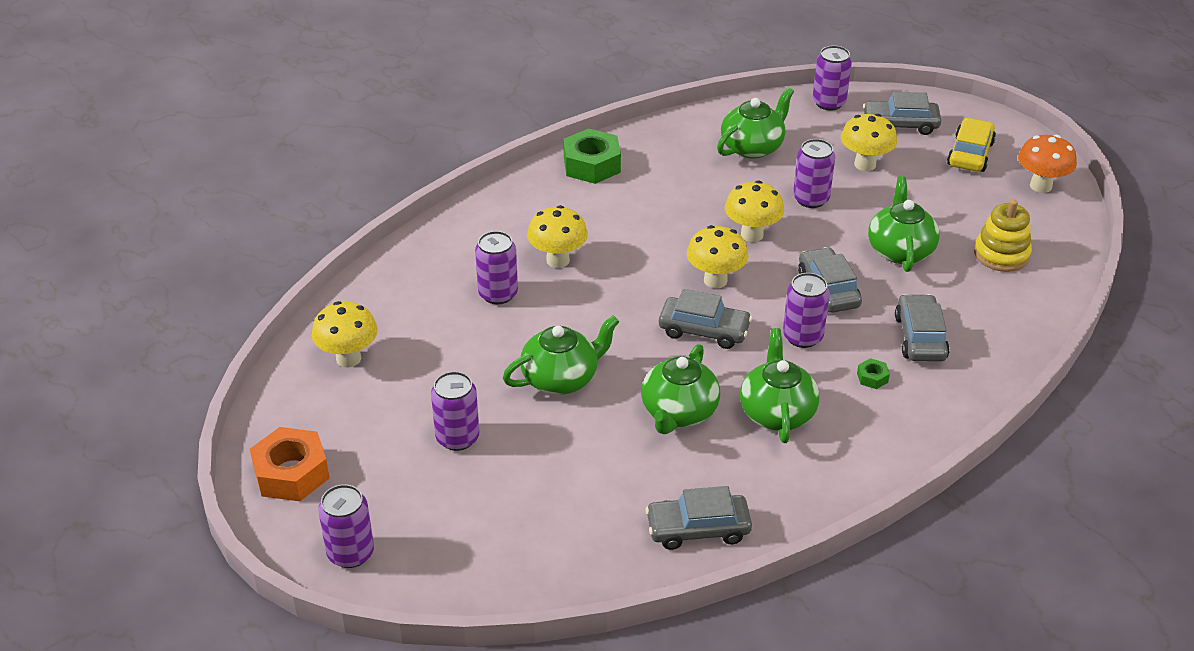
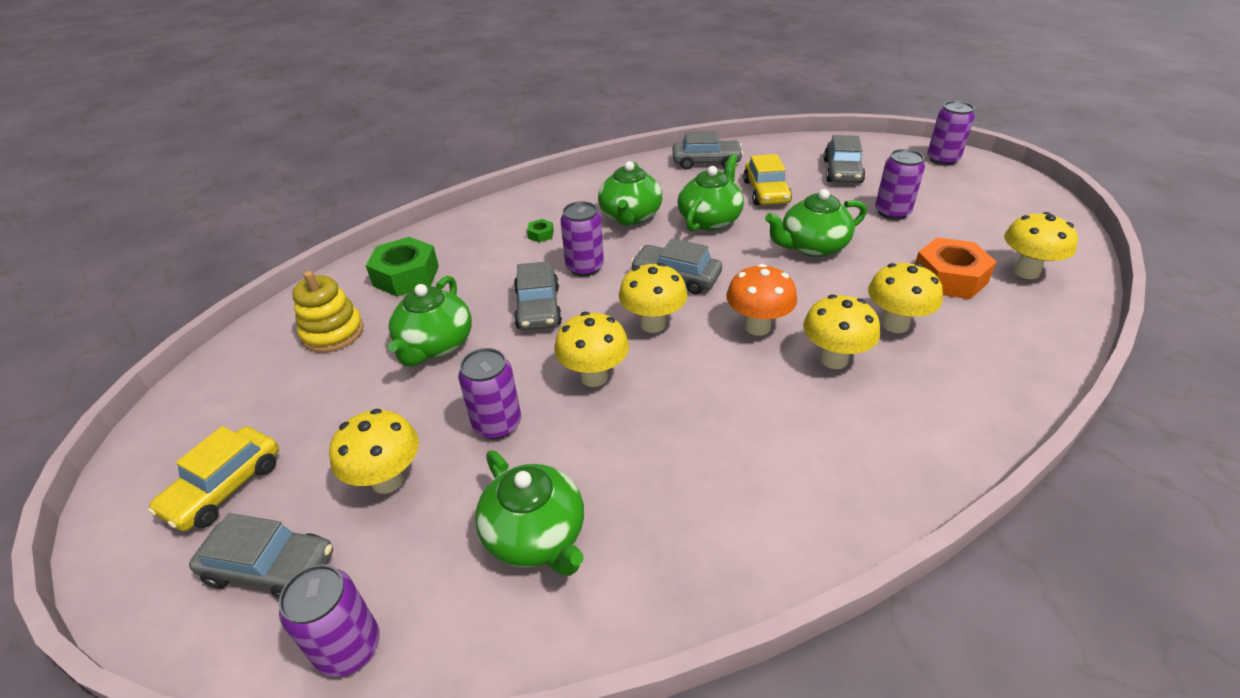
camera: 170 degrees left, 0 degrees up
(291, 473) = (1017, 197): orange nut -> orange nut (949, 278)
(498, 294) = (895, 324): purple can -> yellow mushroom
(591, 165) = (804, 520): green nut -> green nut (406, 276)
(610, 466) = (766, 192): none -> yellow car
(753, 147) = (536, 536): green teapot -> green teapot turned 90 degrees counterclockwise
(920, 337) = (479, 261): grey car -> grey car (842, 171)
(1040, 186) = (193, 420): orange mushroom -> orange mushroom (757, 327)

